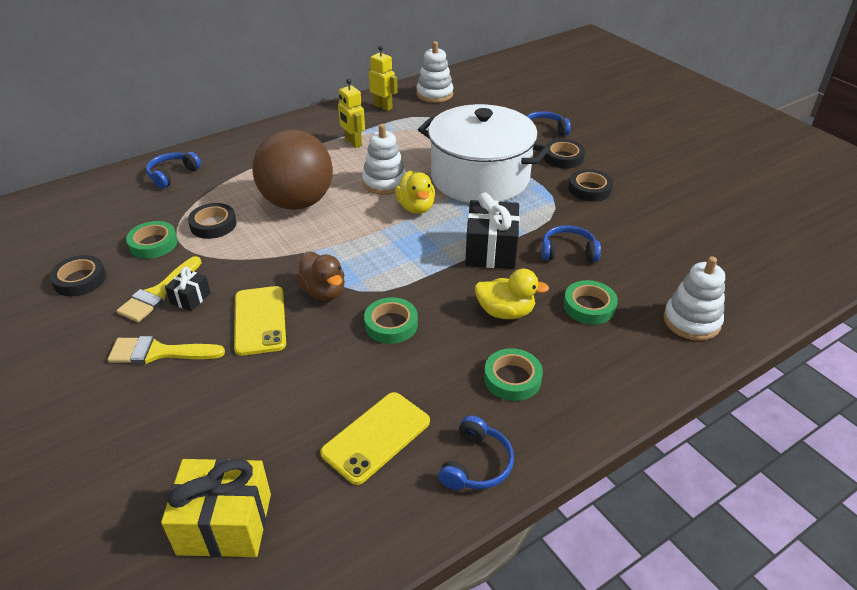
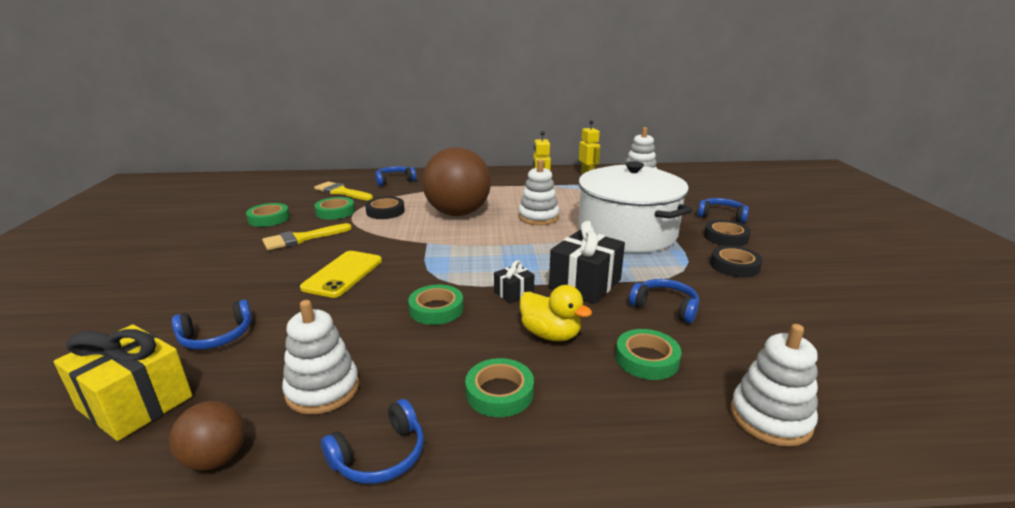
camera: 30 degrees right, 15 degrees down
(80, 279) = (269, 218): black tape -> green tape
(159, 352) = (255, 271): yellow brush -> yellow brush (341, 192)
(190, 298) = (316, 247): black gift -> black gift (513, 293)
(216, 435) = (217, 336): none -> blue headphones
(323, 292) = (410, 270): brown duck -> none
(358, 526) = (216, 458): none -> brown ball
(376, 437) = (322, 389): yellow phone -> white stacking toy
(416, 207) = (548, 238): yellow duck -> none

